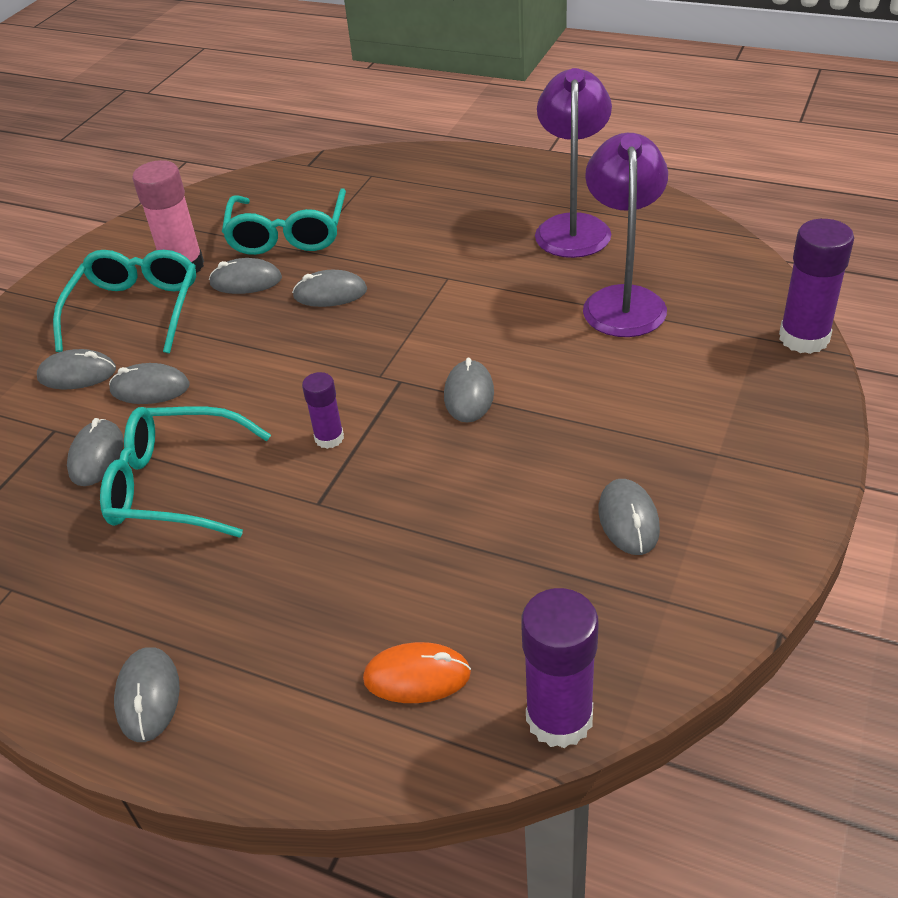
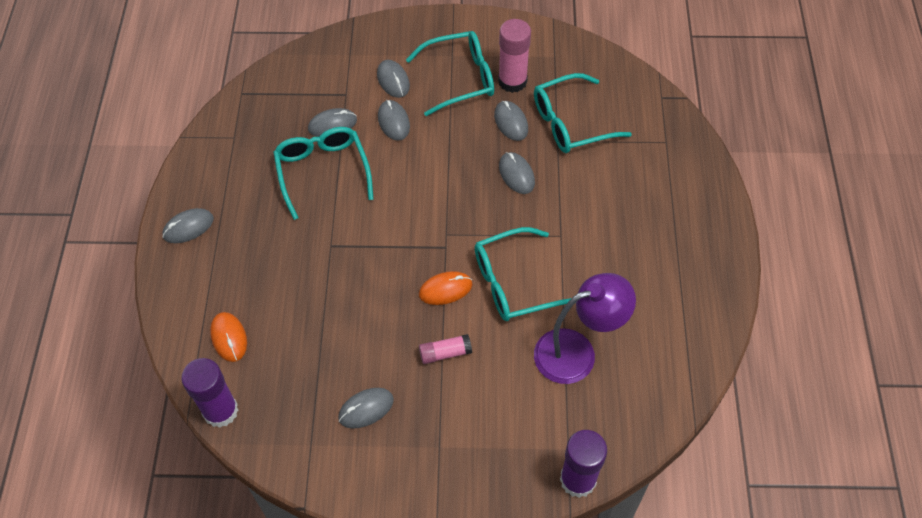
camera: 65 degrees right, 15 degrees up
(329, 438) = (383, 230): purple glue stick -> none
(469, 394) = (445, 289): grey mouse -> orange mouse
(494, 330) = (514, 283): none -> turquoise glasses
(571, 416) = (445, 353): none -> pink glue stick
(573, 227) = (655, 295): purple lamp -> none

